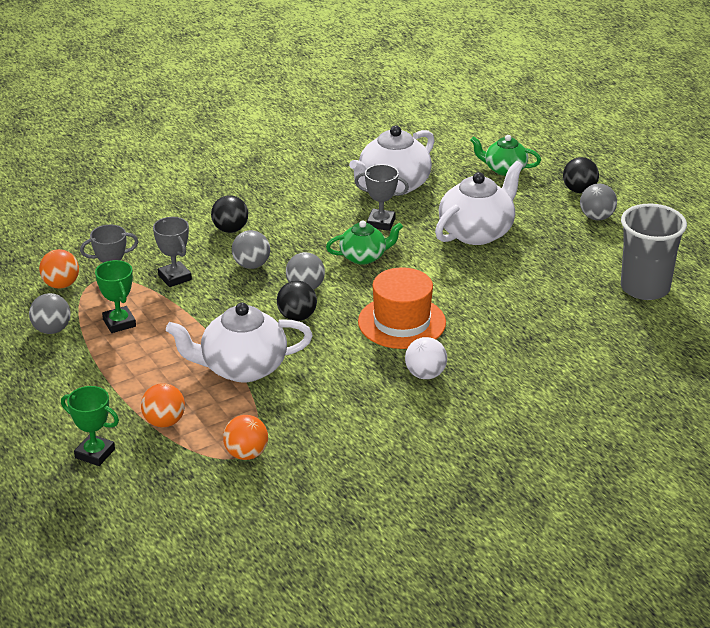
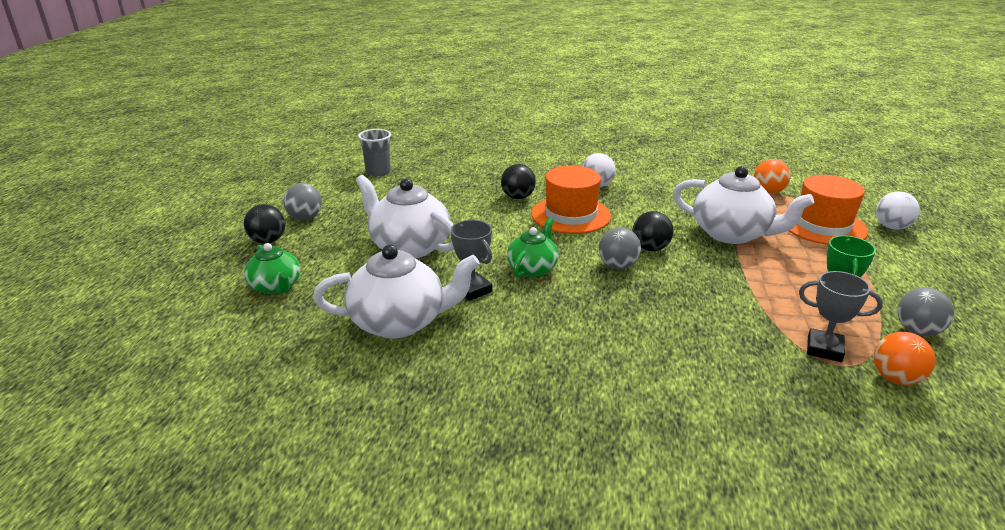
camera: 140 degrees left, 5 degrees down
(95, 453) = (892, 227): green trophy -> white ball
(164, 422) = (823, 225): orange ball -> orange hat
(175, 277) = (744, 328): grey trophy -> none
(230, 229) = (635, 355): black ball -> black ball (518, 197)
(251, 265) = (649, 306): grey ball -> none
(364, 257) = (532, 268): green teapot -> green teapot turned 90 degrees clockwise
(477, 232) = (409, 246): white teapot -> white teapot turned 45 degrees clockwise
(645, 288) = (378, 172): grey cup -> grey cup, size x0.61

